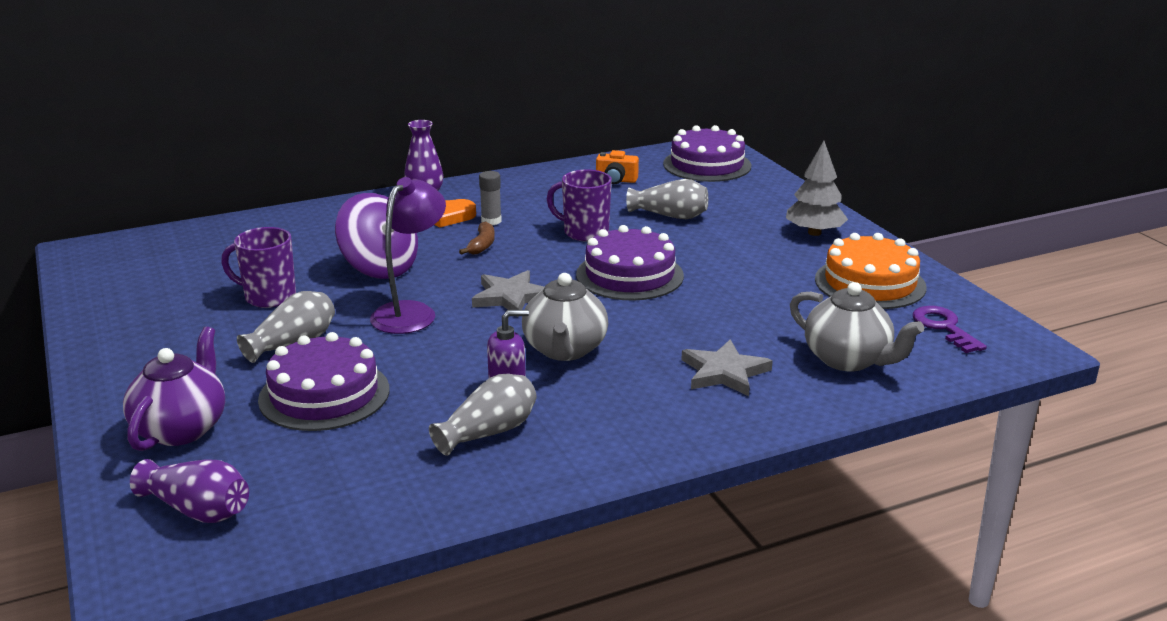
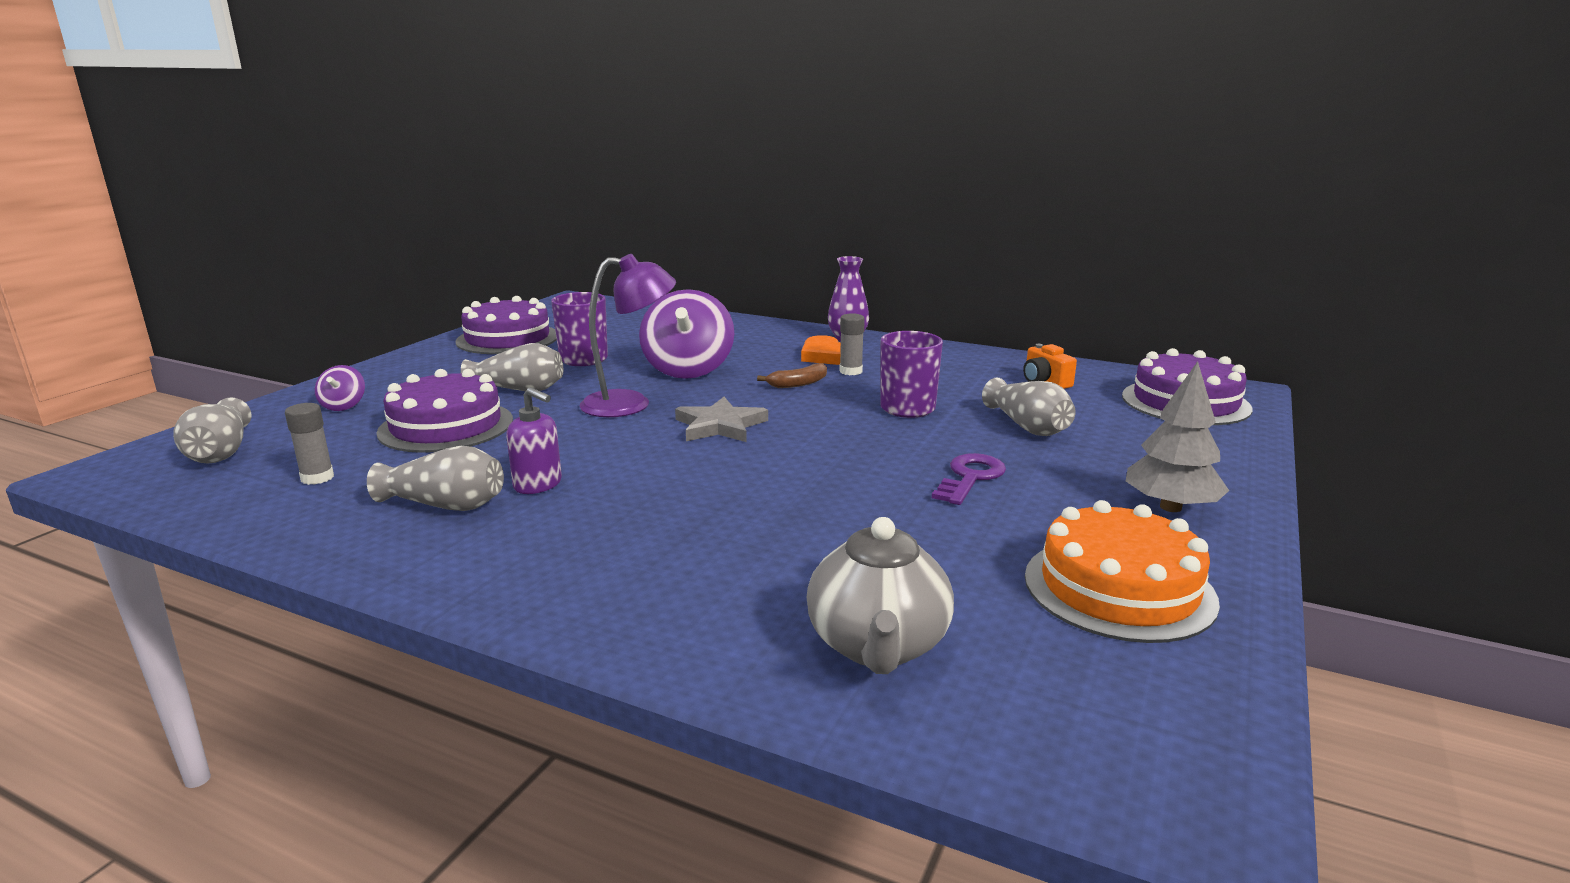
camera: 50 degrees right, 5 degrees down
(181, 429) = (343, 406): purple teapot -> purple spinning top
(198, 510) = (221, 452): purple vase -> grey vase
(345, 473) = (317, 478): none -> grey glue stick
(565, 350) = (651, 481): grey teapot -> none
(629, 275) = (858, 454): purple cake -> purple cake (507, 339)
(724, 372) = (721, 575): grey star -> none
(944, 327) = (1107, 693): purple key -> purple key (970, 478)

